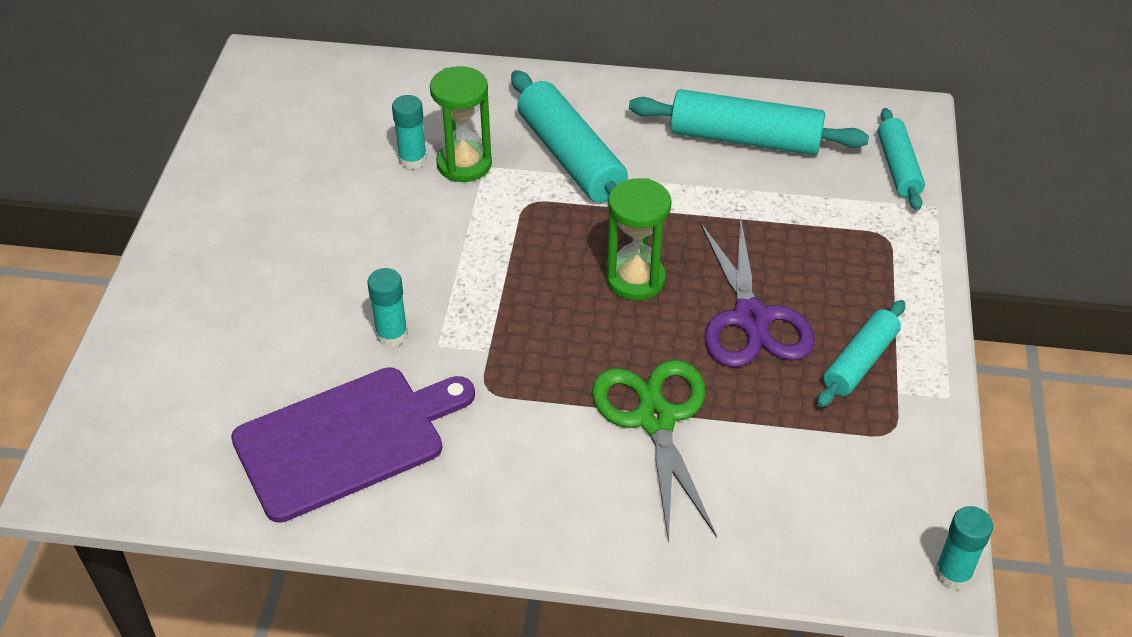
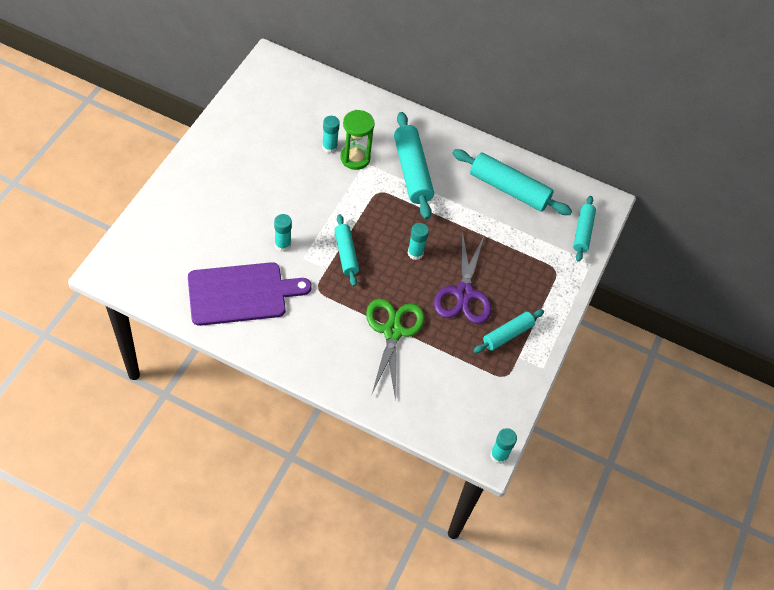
camera: 10 degrees right, 10 degrees up
(513, 316) = (346, 254): none -> turquoise rolling pin
(635, 279) = (415, 253): green hourglass -> turquoise glue stick

